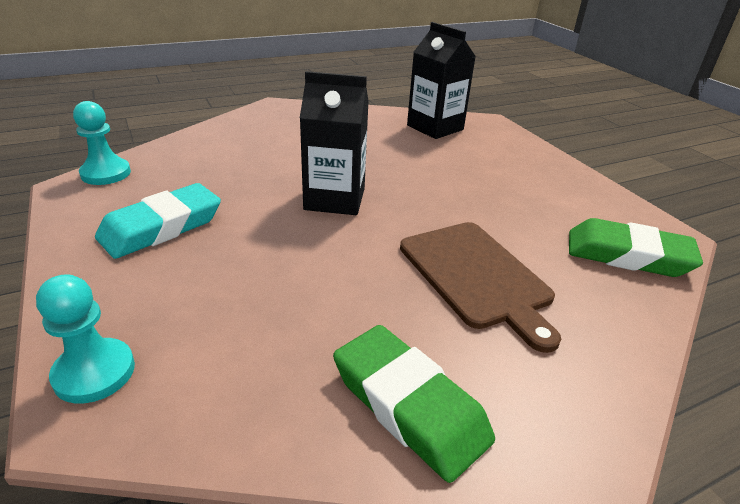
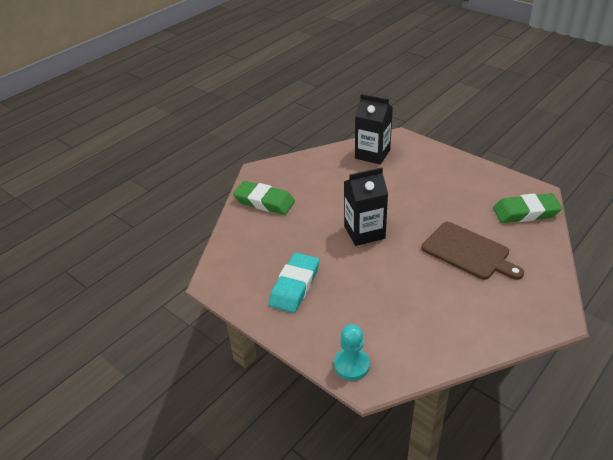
camera: 20 degrees left, 5 degrees up
(106, 173) = (220, 265): turquoise pawn -> none
(409, 405) = (485, 323): green eraser -> green eraser (264, 202)

